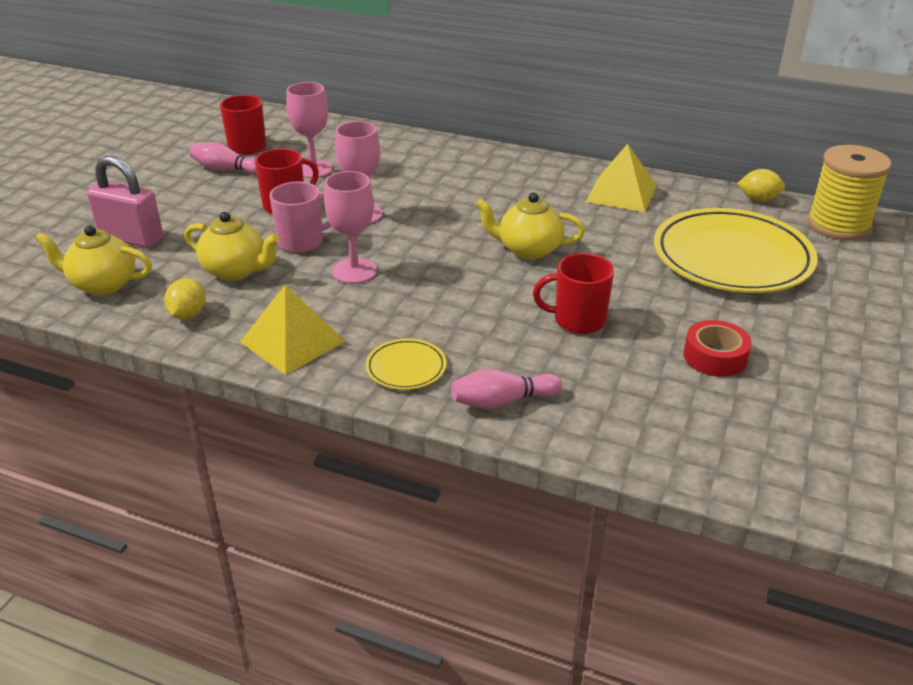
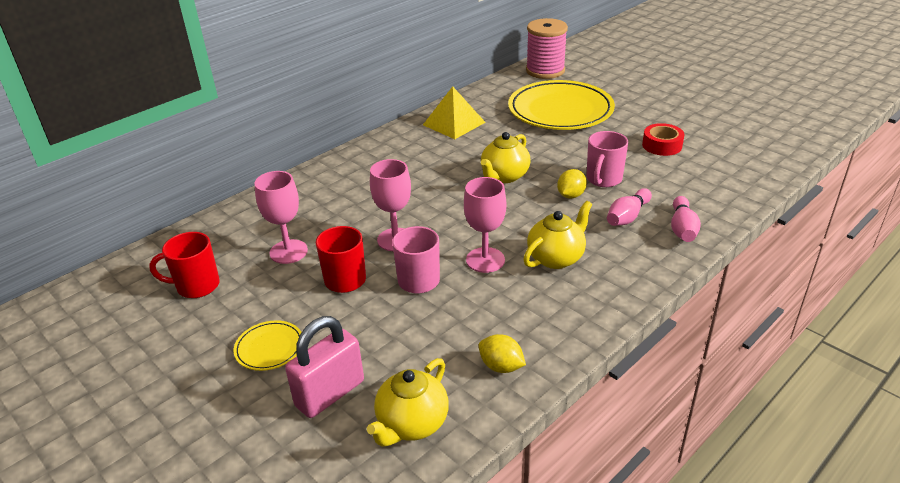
camera: 65 degrees left, 0 degrees up
(227, 170) = (237, 307): pink bowling pin -> pink bowling pin (627, 217)
(236, 271) = (443, 326): yellow teapot -> yellow teapot (556, 258)
(292, 341) = (572, 310): yellow pyramid -> none
(406, 368) = (630, 260): yellow plate -> yellow plate (269, 348)
(577, 320) = (603, 179): red mug -> pink mug
(758, 199) = (498, 83): yellow lemon -> yellow lemon (571, 195)
(838, 225) = (545, 71): yellow spool -> pink spool

